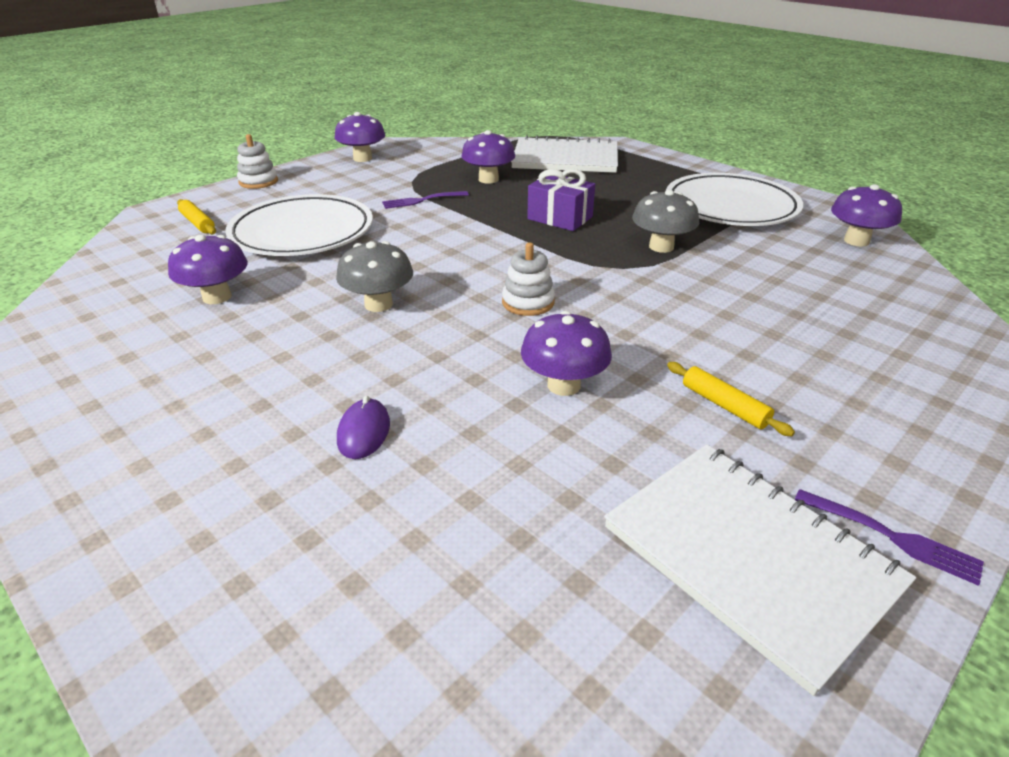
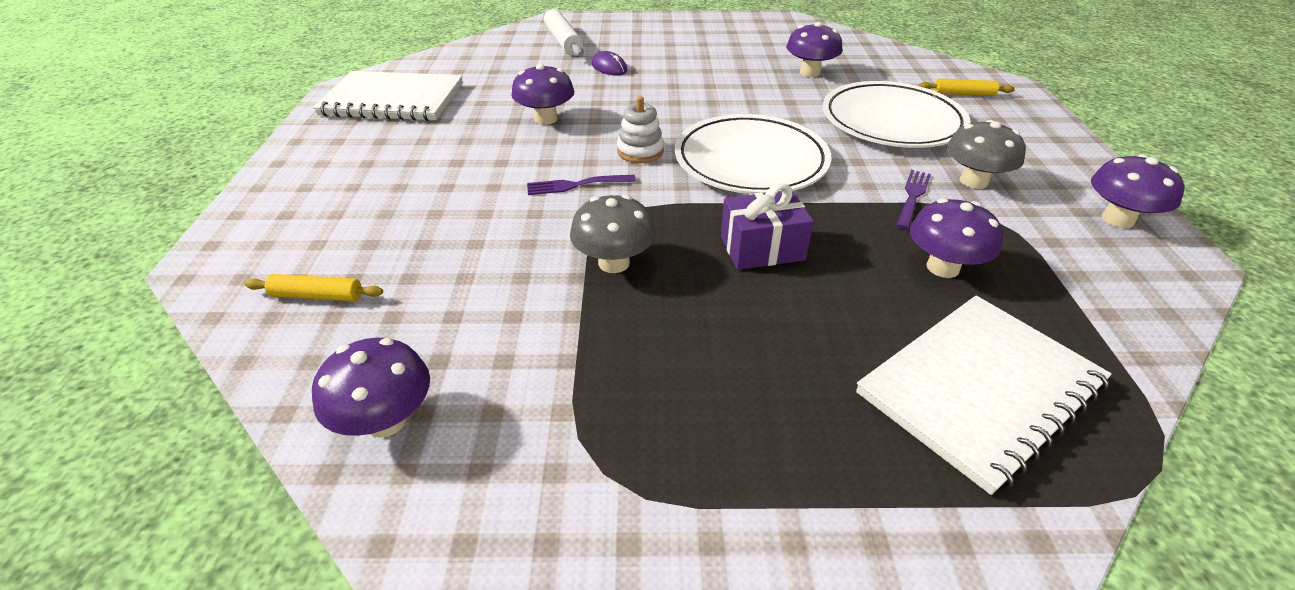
camera: 135 degrees right, 5 degrees up
(258, 182) = (1065, 140): white stacking toy -> none
(306, 558) = (563, 41): none -> white rolling pin
(378, 304) = (723, 108): grey mushroom -> grey mushroom (973, 181)
(724, 405) = (441, 148): yellow rolling pin -> yellow rolling pin (317, 296)
(730, 207) = (610, 404): white plate -> white plate (750, 161)
(890, 537) = (325, 130): purple fork -> purple fork (577, 185)

